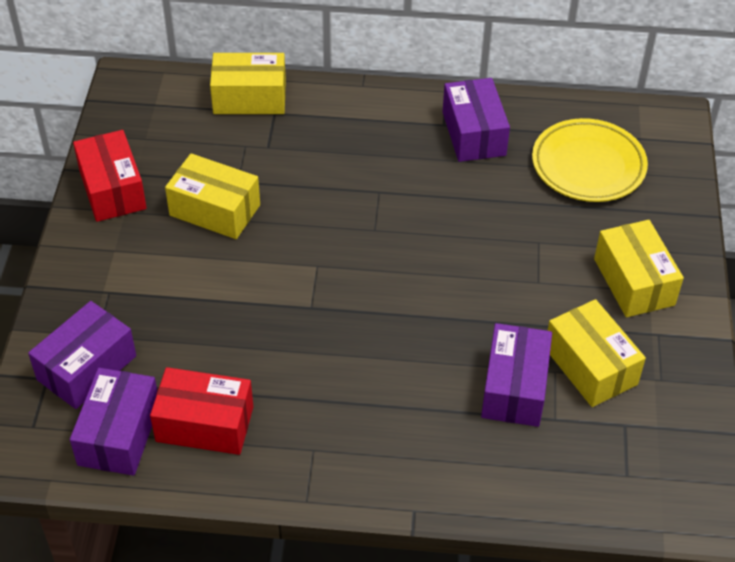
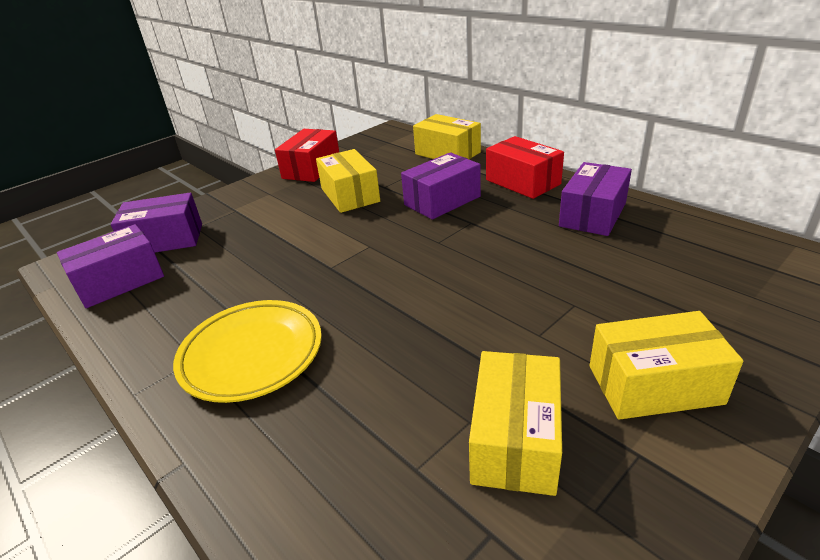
camera: 45 degrees right, 15 degrees down
(204, 424) = (165, 301): red box -> red box (522, 182)
(514, 388) = (410, 411): purple box -> purple box (442, 201)
(588, 165) = (690, 269): yellow plate -> yellow plate (252, 354)
(634, 282) = (654, 384): yellow box -> yellow box turned 60 degrees clockwise

